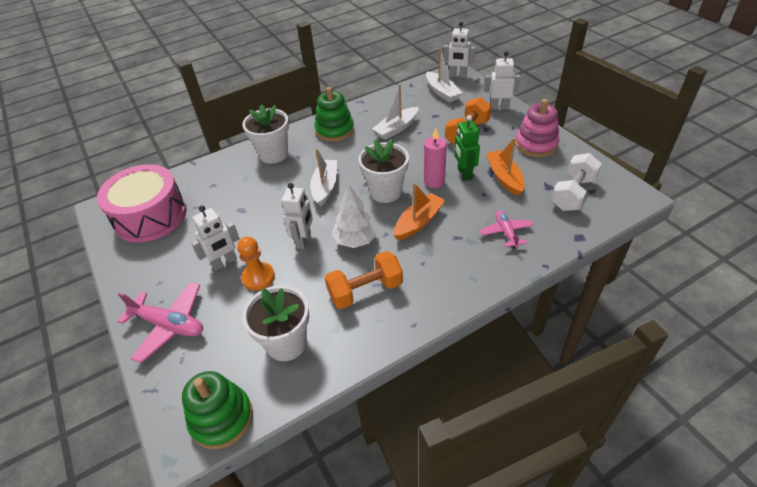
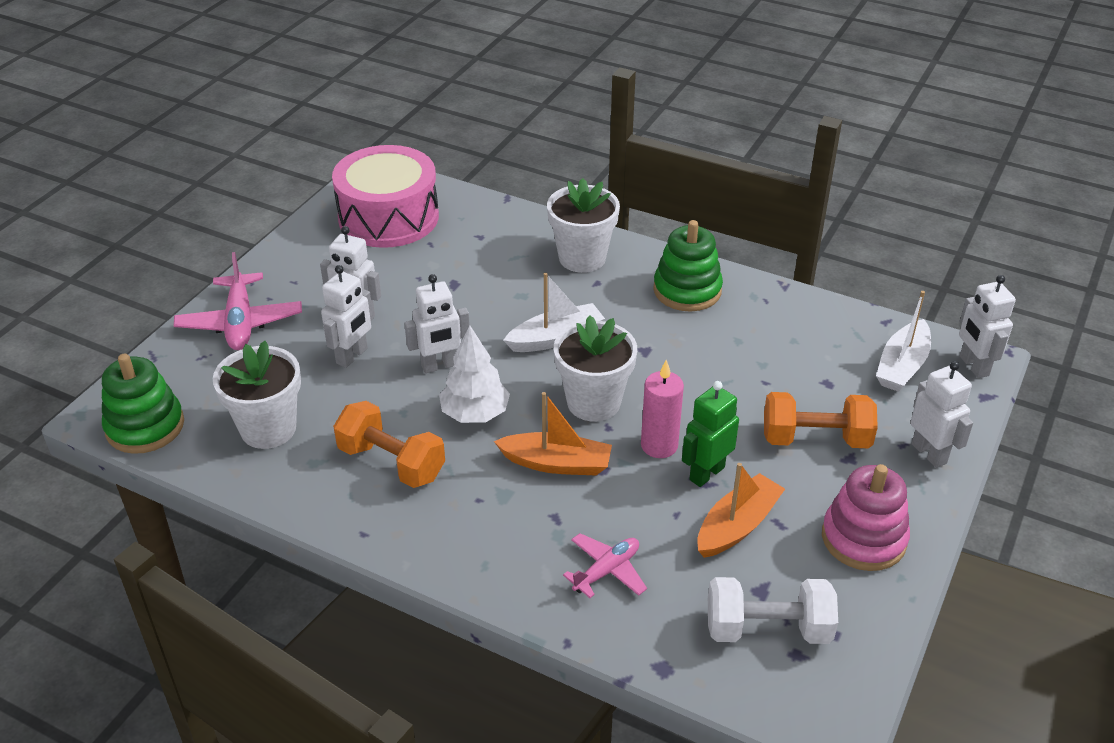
camera: 55 degrees right, 5 degrees down
(258, 277) = (352, 356): orange pawn -> white robot
(396, 129) = (750, 353): white boat -> none

